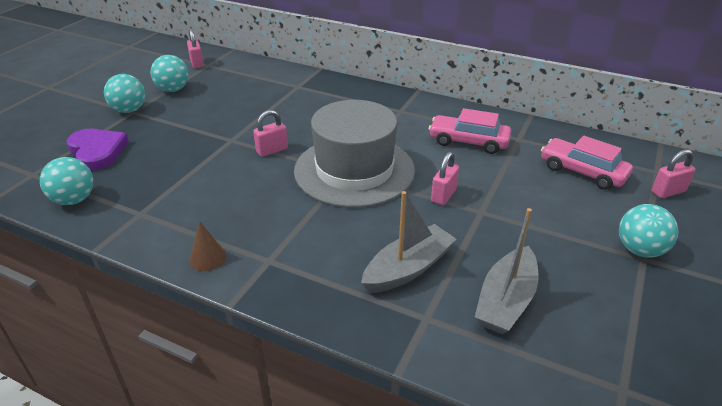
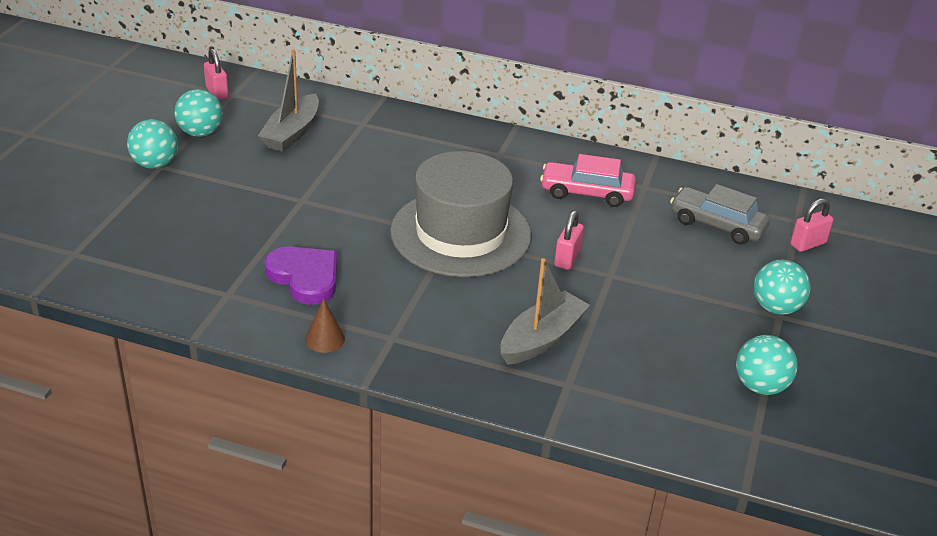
camera: 10 degrees left, 0 degrees up
(74, 200) = (142, 282): turquoise ball -> turquoise ball (760, 386)
(97, 151) = (140, 221): purple heart -> purple heart (305, 277)
(272, 150) = (356, 212): pink padlock -> none
(506, 300) = (644, 364): grey boat -> grey boat (292, 133)
(582, 172) = (717, 225): pink car -> grey car

